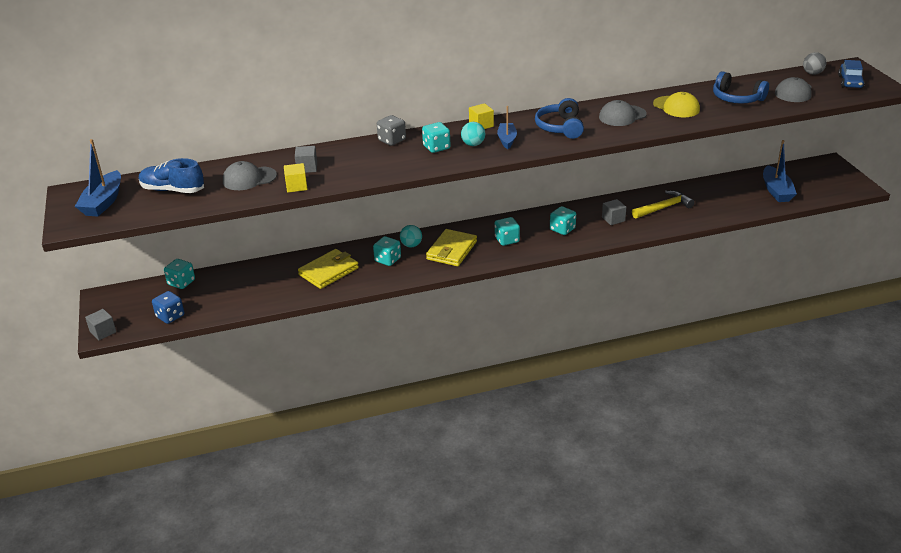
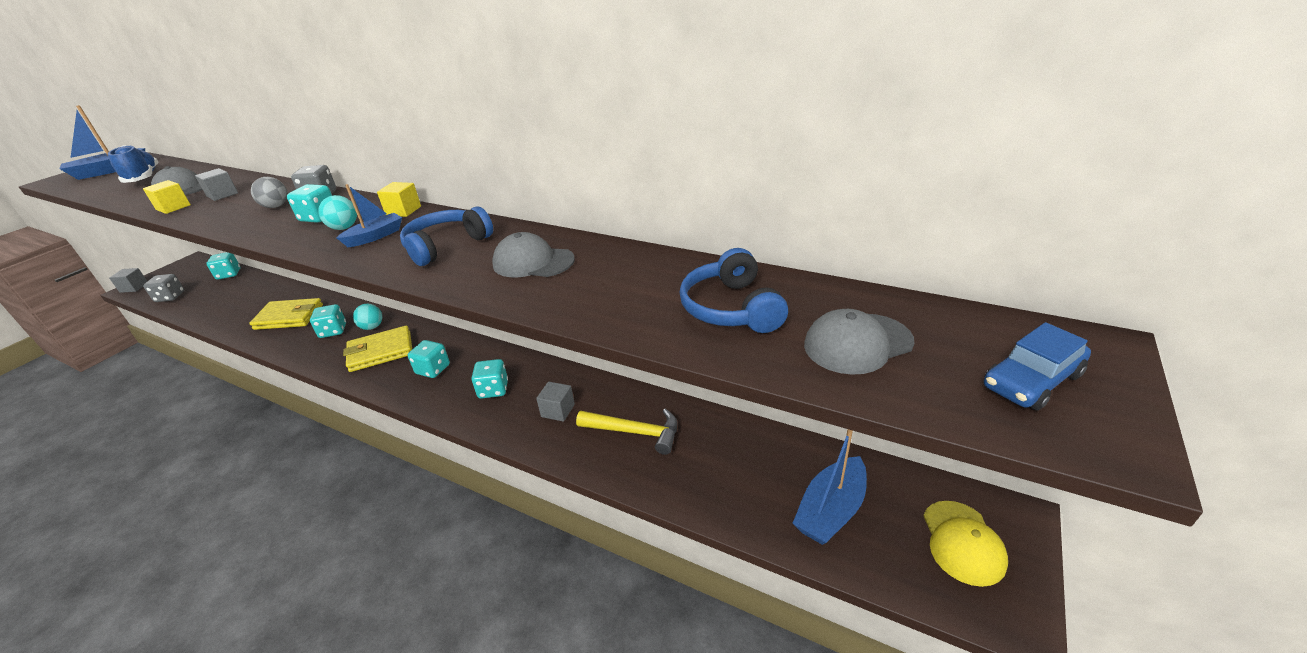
camera: 45 degrees right, 0 degrees up
(170, 316) = (170, 297): blue dice -> grey dice
(676, 107) = (619, 281): yellow cap -> yellow cap (962, 542)
(812, 73) = (968, 325): grey ball -> grey ball (276, 206)

